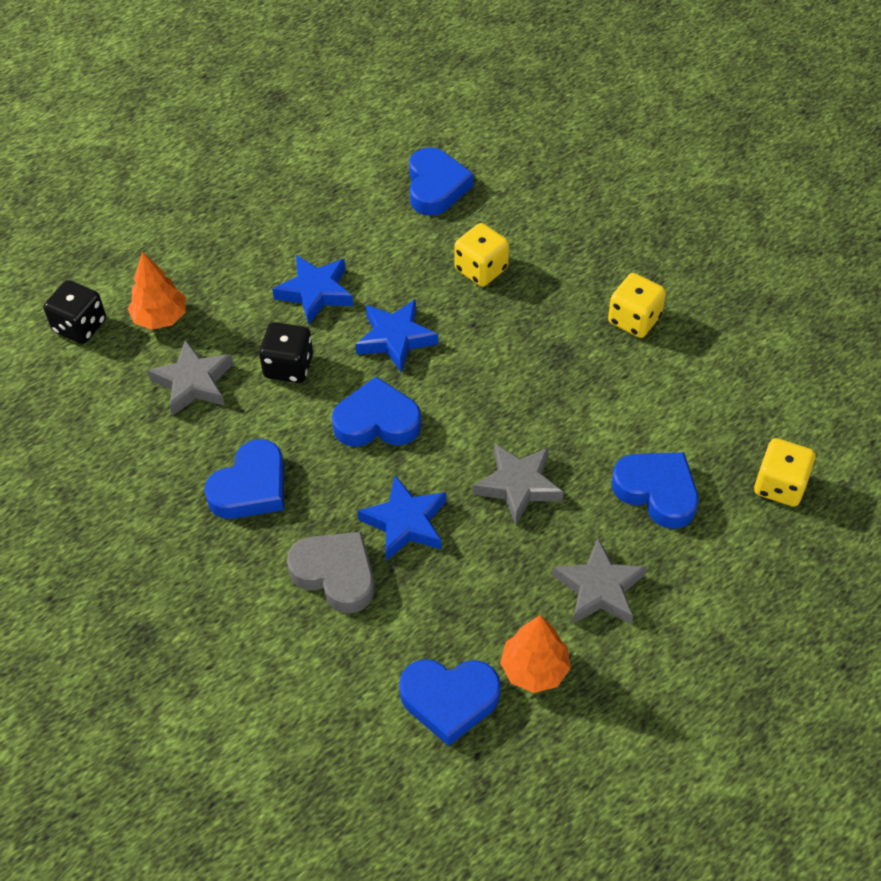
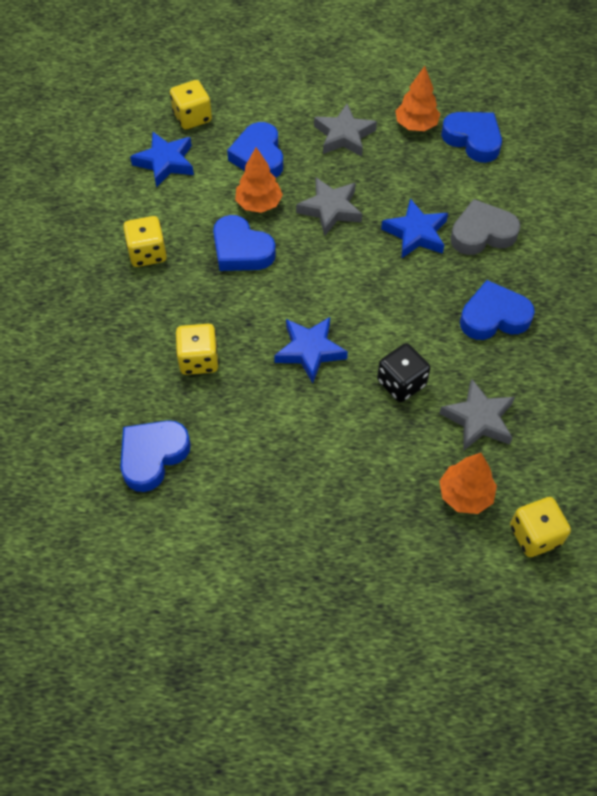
camera: 140 degrees left, 5 degrees up
(80, 326) = (535, 535): black dice -> yellow dice
(315, 292) = (331, 429): blue star -> blue star (165, 162)
(335, 574) = (482, 233): grey heart -> grey heart turned 90 degrees clockwise
(377, 421) = (376, 303): blue heart -> blue heart (241, 250)
(594, 439) = (259, 204): none -> orange tree

